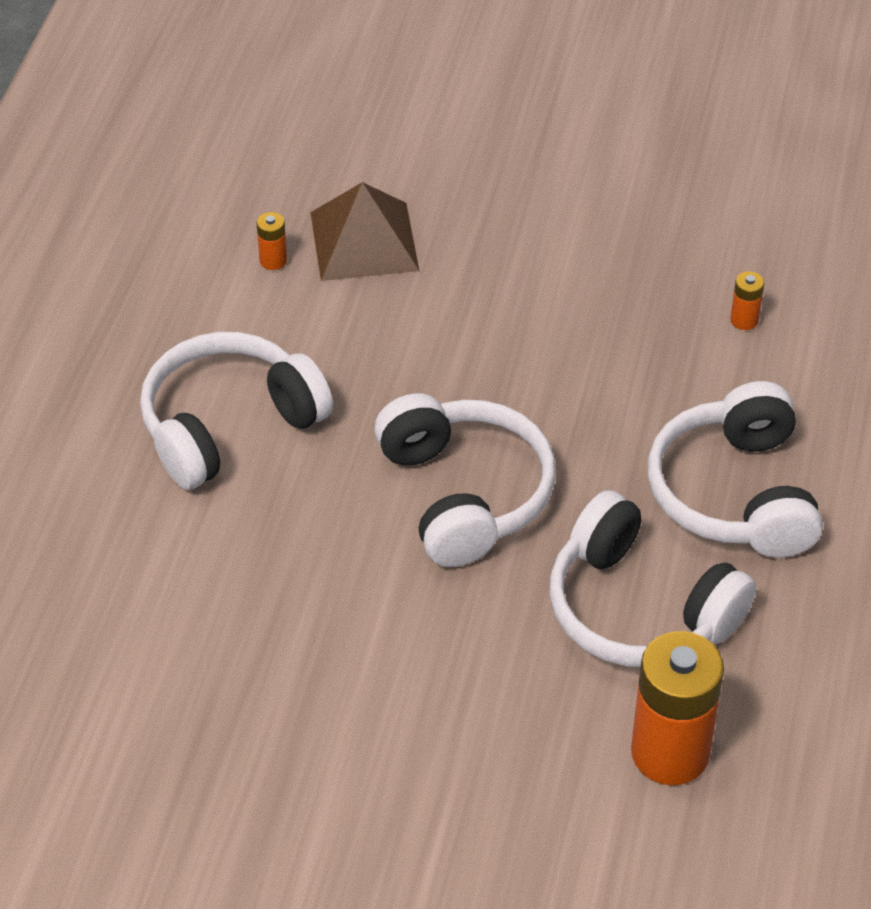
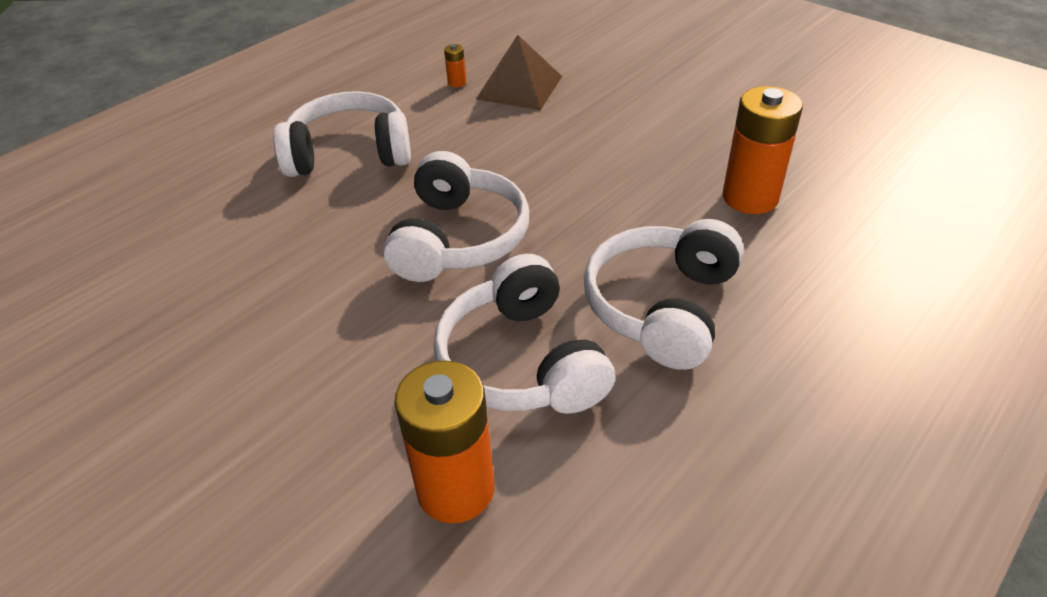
camera: 30 degrees right, 5 degrees down
(744, 320) = (750, 197): orange battery -> orange battery, size x2.39

